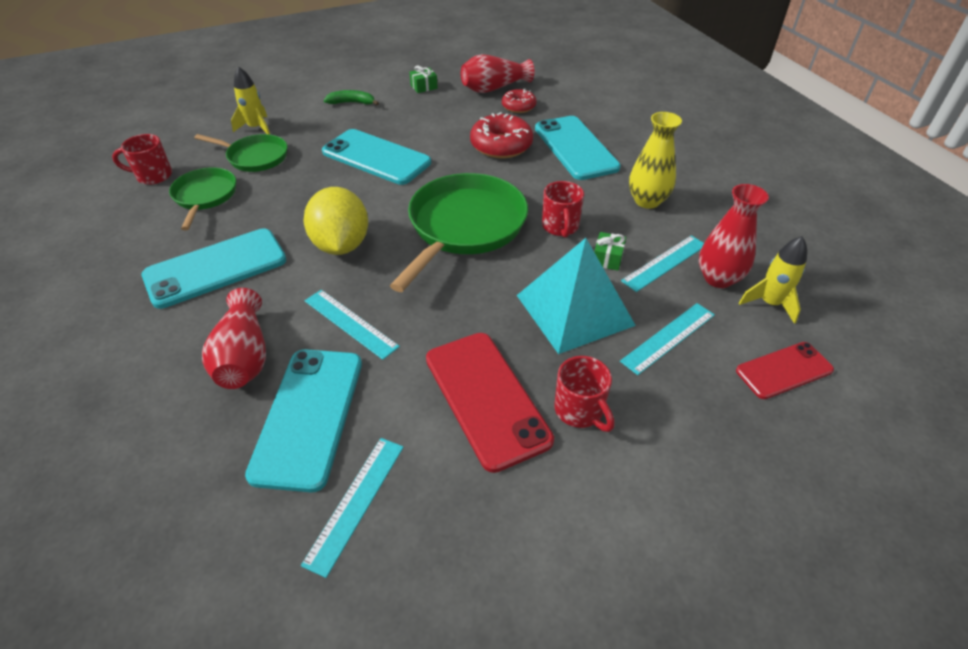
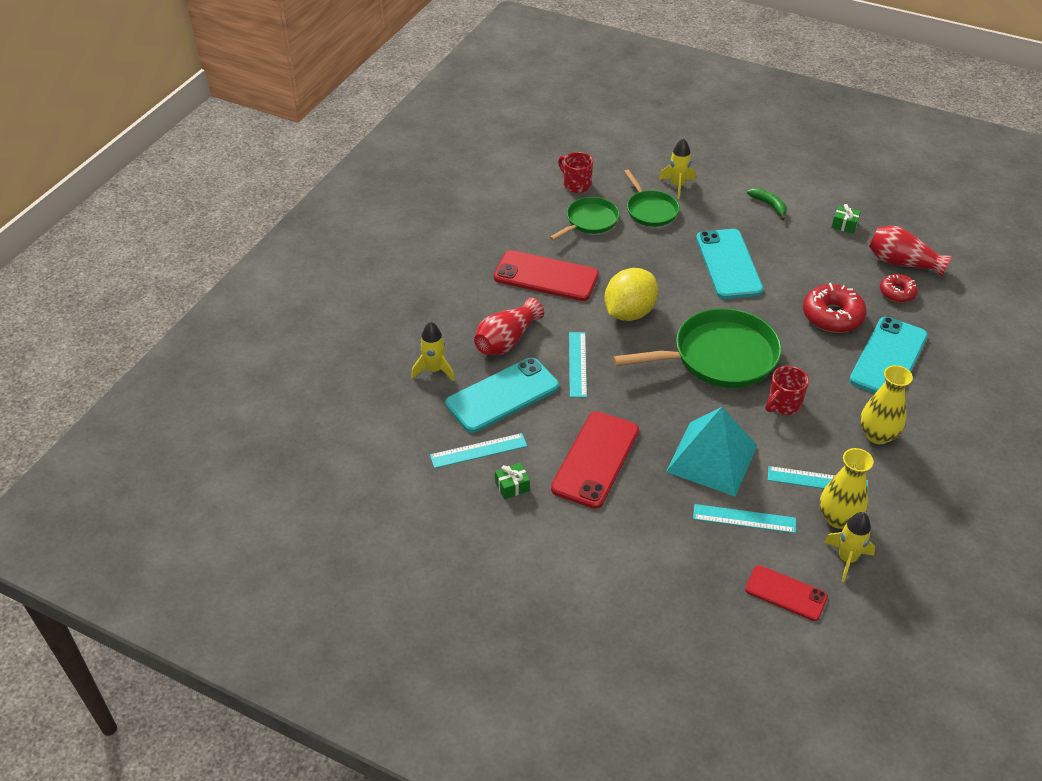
camera: 50 degrees right, 0 degrees up
(188, 456) = (434, 370): none -> yellow rocket
(216, 268) = (546, 276): turquoise phone -> red phone
(580, 411) = (634, 506): red mug -> none
(607, 258) = (782, 447): green gift -> green gift (512, 486)
(718, 278) = (838, 518): red vase -> yellow vase

